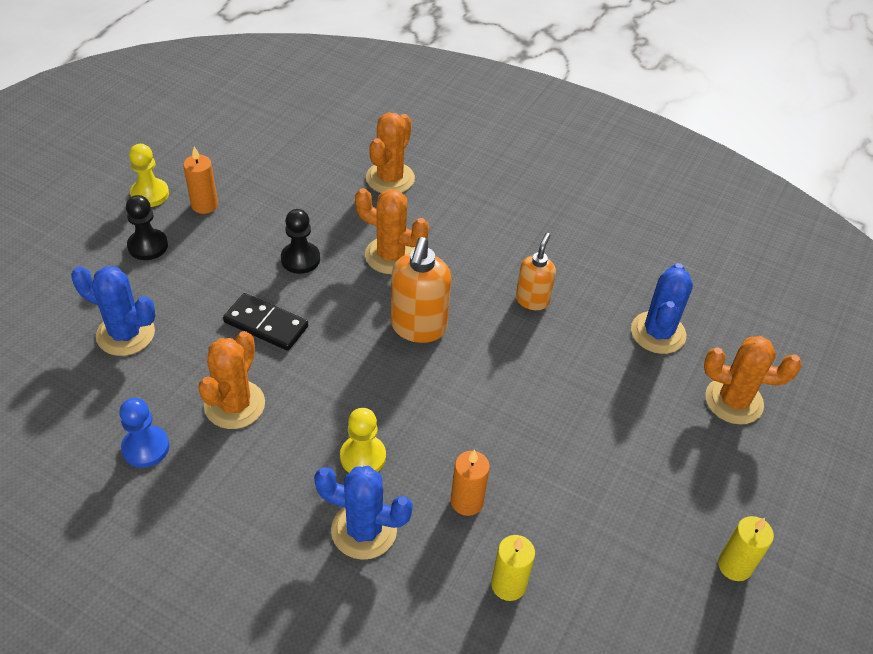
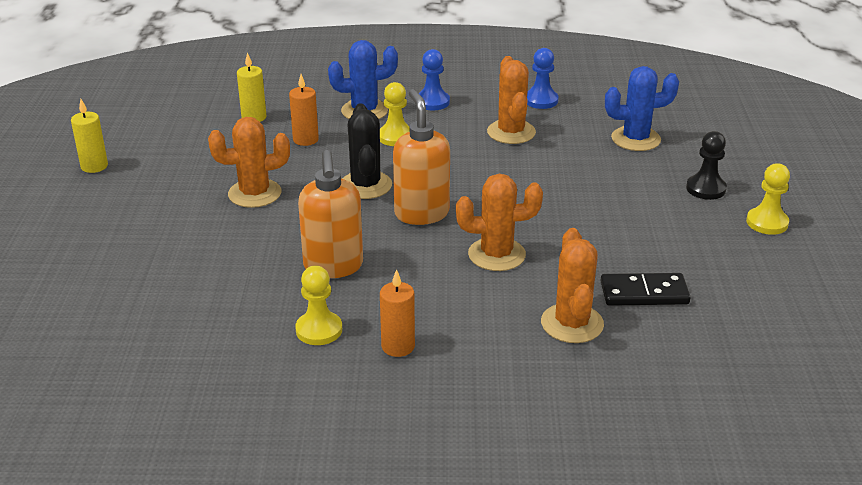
camera: 155 degrees right, 15 degrees down
(204, 205) = (709, 232): orange candle -> orange candle (398, 346)
(266, 324) = (545, 176): black domino -> black domino (644, 293)
(270, 509) = (432, 102): none -> blue pawn
(300, 259) = (572, 224): black pawn -> none
(445, 389) = (365, 185): none -> black cactus
(532, 300) = (333, 267): orange soap dispenser -> orange soap dispenser, size x1.59
(573, 246) = (319, 330): none -> yellow pawn
(658, 333) = (194, 283): blue cactus -> none
(733, 401) = (105, 256): orange cactus -> orange cactus (254, 193)

